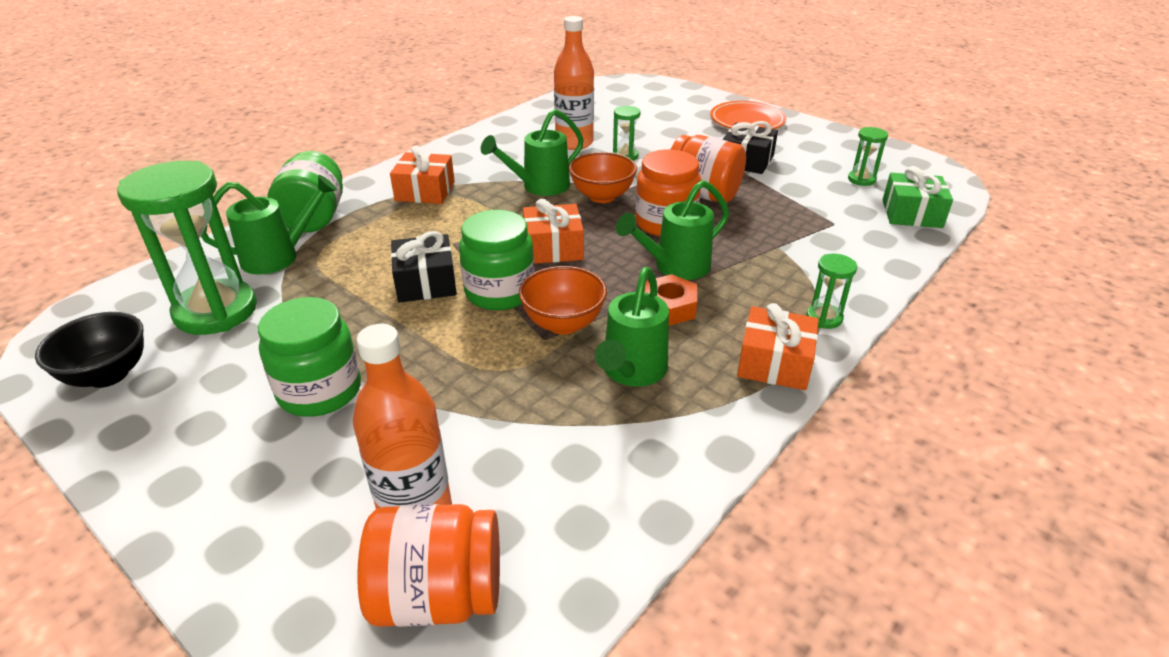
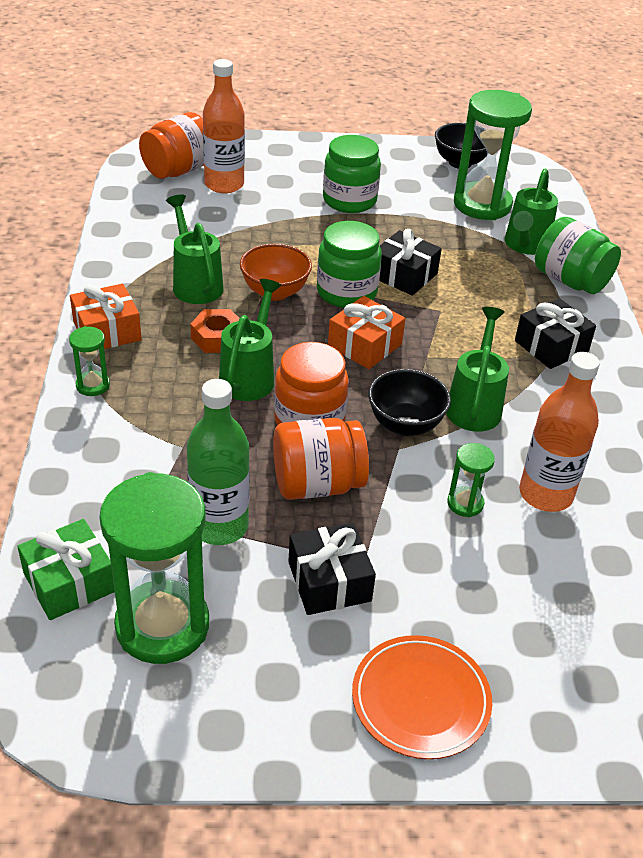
camera: 135 degrees right, 5 degrees up
(425, 191) = (551, 346): orange gift -> black gift
(602, 196) = (405, 424): orange bowl -> black bowl
(790, 201) = (219, 526): none -> green bottle
(861, 180) = (162, 625): green hourglass -> green hourglass, size x2.24

